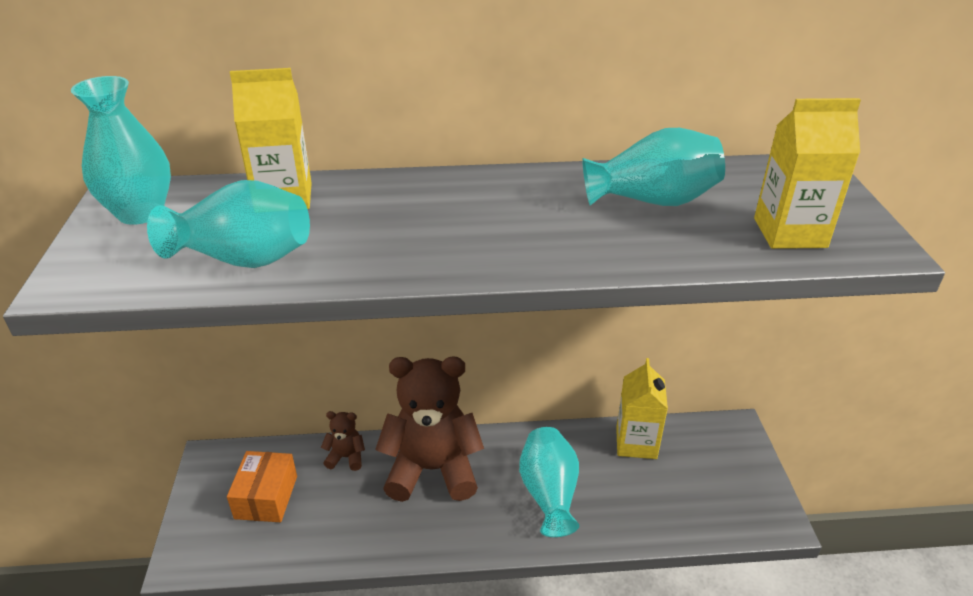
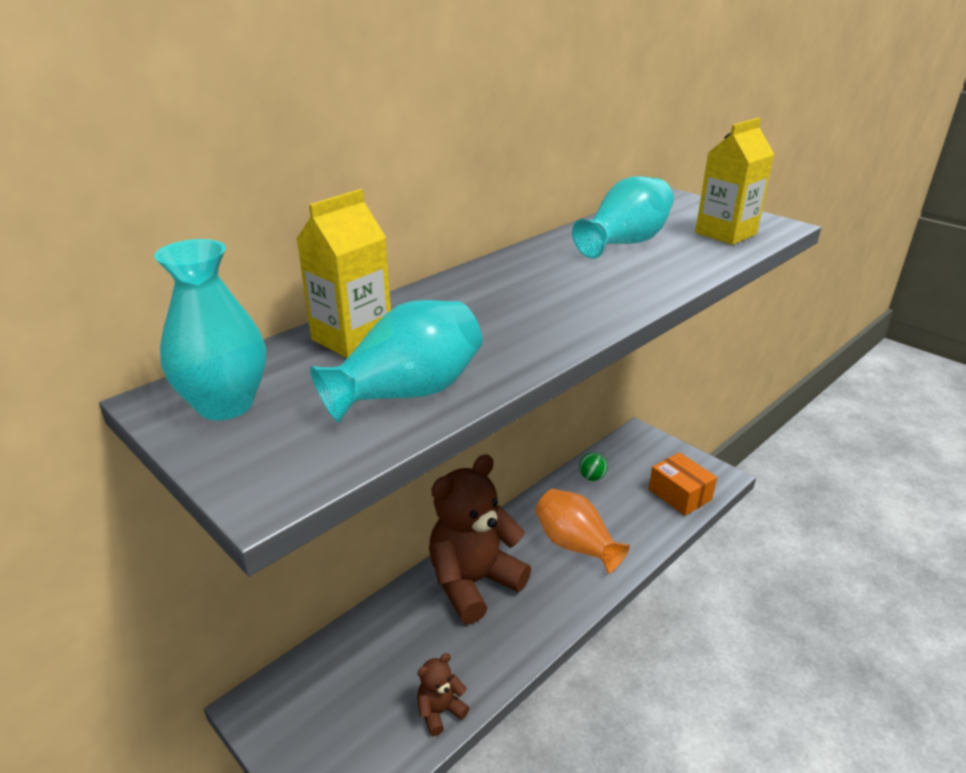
camera: 40 degrees left, 5 degrees down
(266, 497) = (353, 698): orange box -> orange box (680, 494)
(346, 457) = (389, 619): brown teddy bear -> brown teddy bear (440, 711)
(549, 494) = (576, 545): turquoise vase -> orange vase
(636, 443) = (592, 477): yellow carton -> green ball

